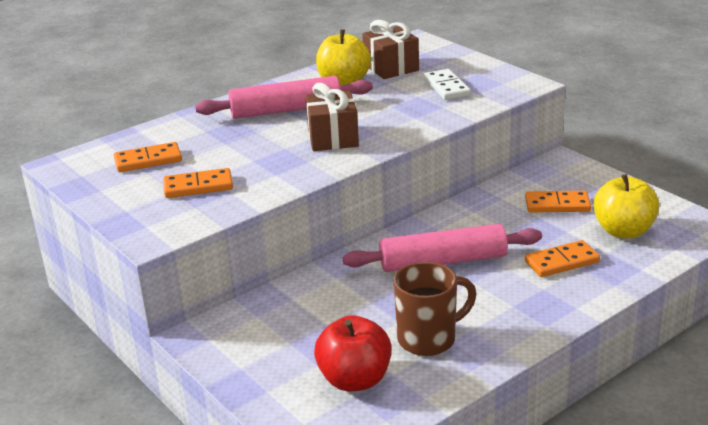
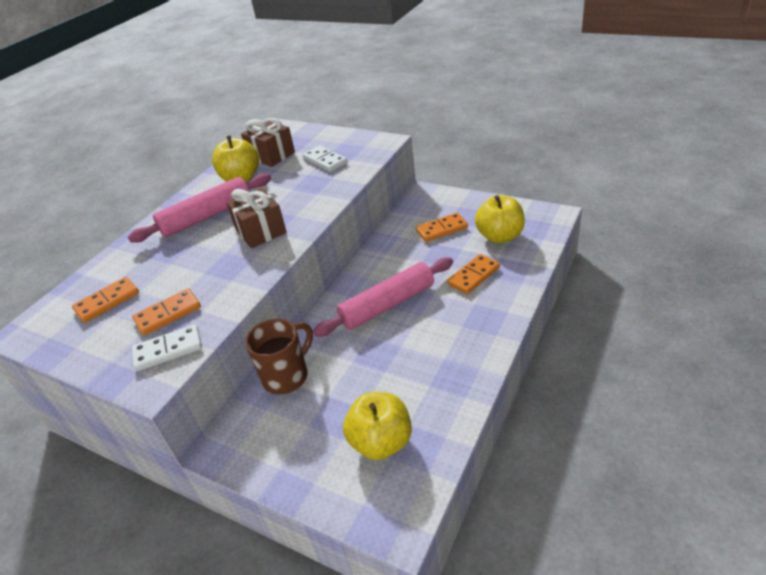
camera: 20 degrees left, 10 degrees up
(182, 216) = (168, 350): none -> white domino
(354, 380) = (381, 442): red apple -> yellow apple
(428, 339) = (417, 380): brown mug -> brown mug (287, 376)

